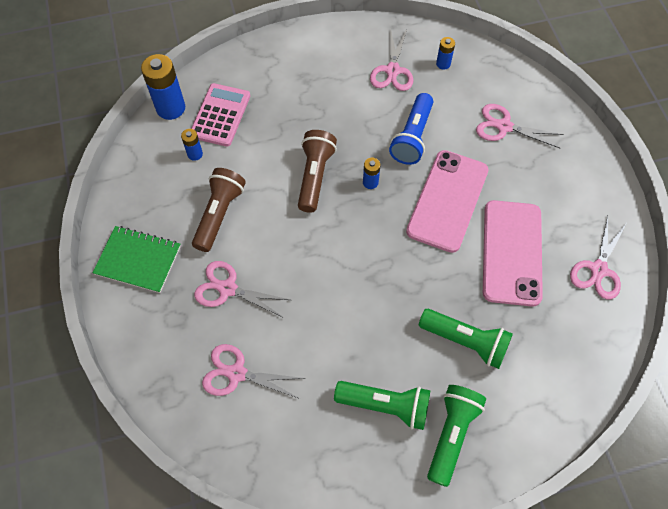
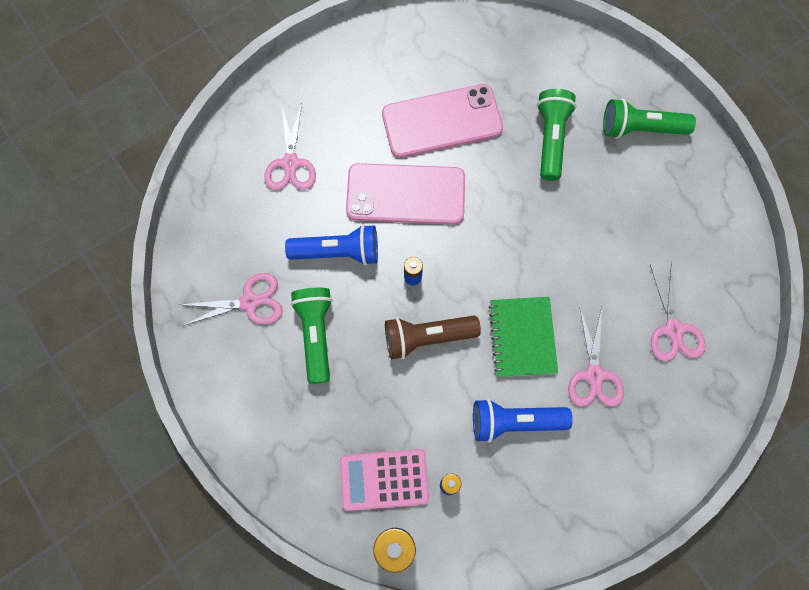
camera: 110 degrees left, 10 degrees up
(138, 260) = (604, 485): green notebook -> green notebook (522, 337)
(219, 214) = (514, 421): brown flashlight -> blue flashlight
(385, 406) = (641, 188): green flashlight -> green flashlight (316, 334)
(443, 64) = (221, 249): blue battery -> none
(598, 270) = (430, 45): pink scissors -> none

